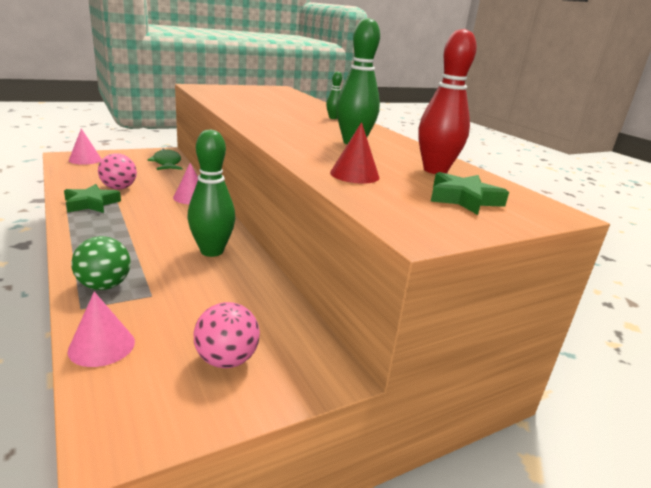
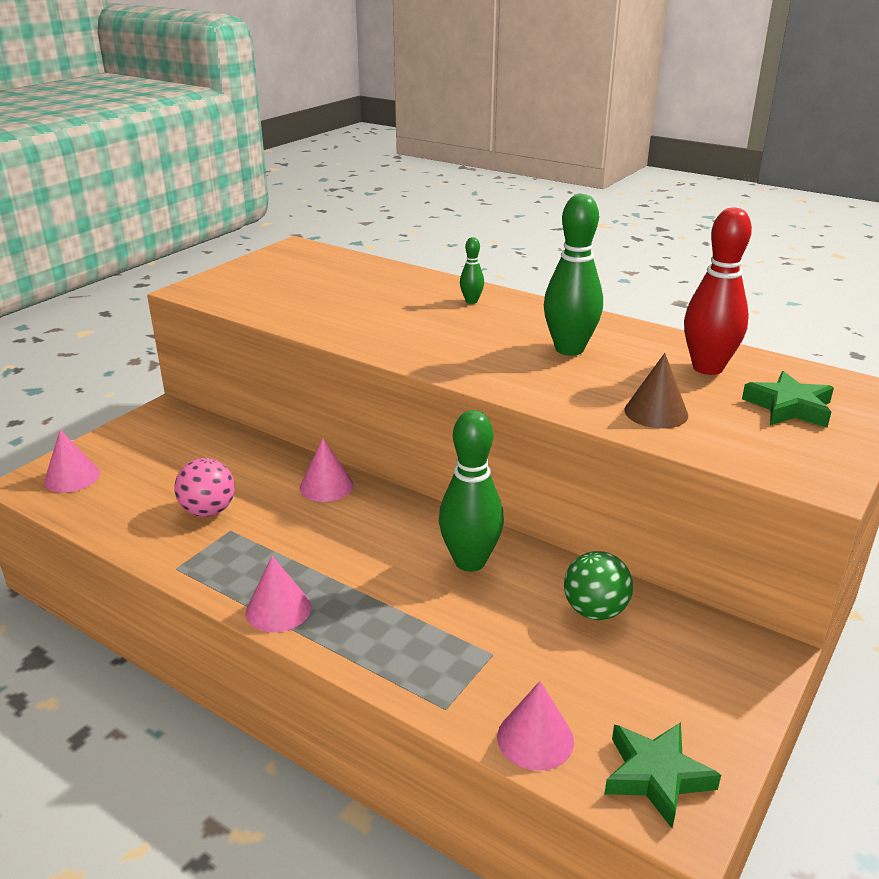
camera: 25 degrees left, 5 degrees up
(79, 233) = (278, 609): none -> pink cone
(91, 203) = (216, 555): green star -> green star (656, 776)
(104, 285) = (426, 668): green ball -> green ball (595, 611)
(167, 163) = (201, 434): green fish -> none
(226, 360) = (664, 689): pink ball -> none
(354, 175) = (656, 412): red cone -> brown cone

